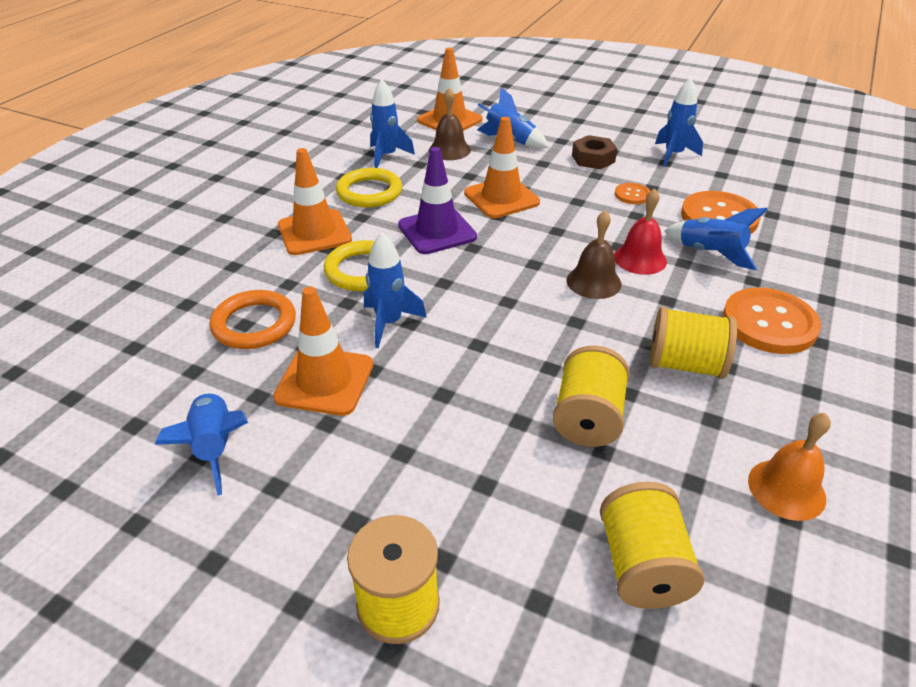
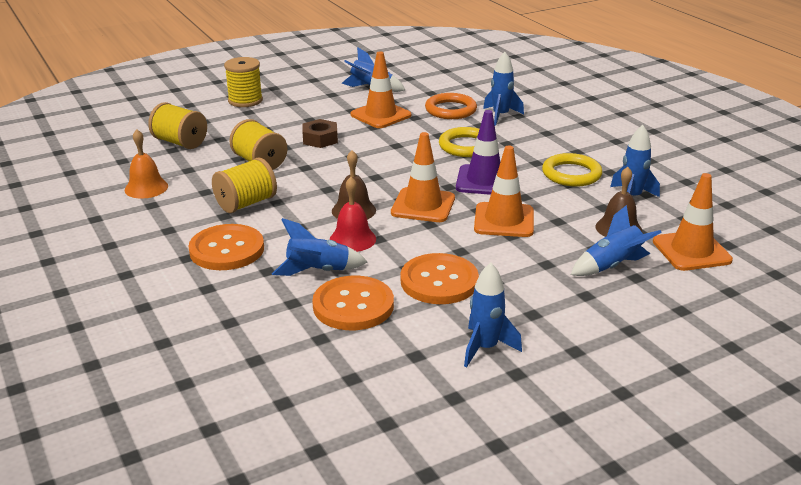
camera: 125 degrees right, 10 degrees down
(314, 233) = (531, 143): orange traffic cone -> orange traffic cone (423, 205)
(389, 323) = (404, 140): blue rocket -> blue rocket (500, 116)
(593, 158) = (527, 294): brown nut -> brown nut (320, 139)
(632, 195) = (439, 281): orange button -> orange button, size x2.03

